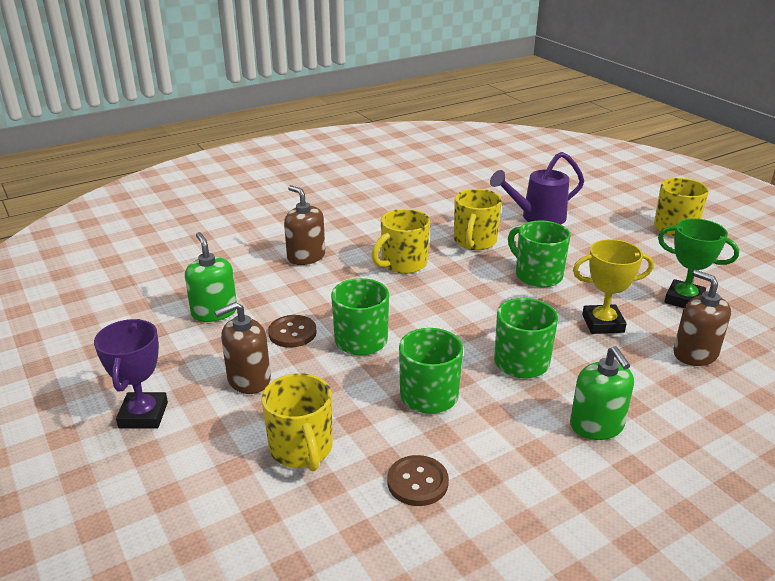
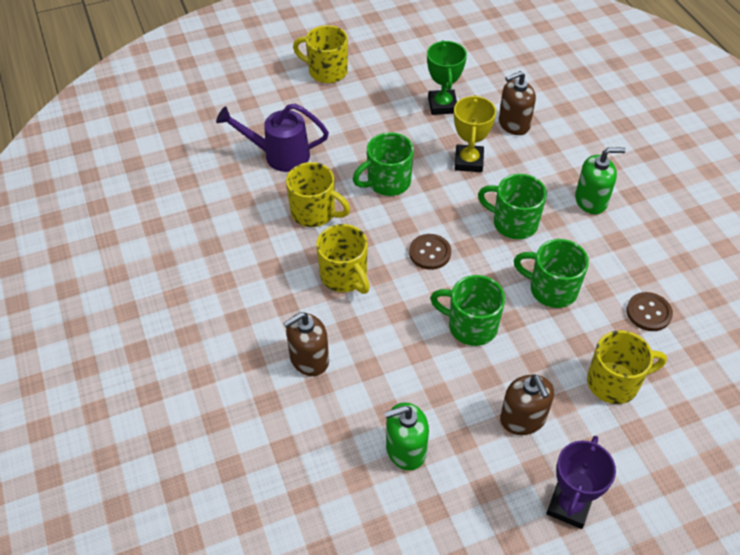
camera: 80 degrees left, 20 degrees up
(143, 415) = (569, 506): purple trophy -> purple trophy turned 75 degrees counterclockwise
(292, 333) = (453, 380): brown button -> brown button (430, 253)
(537, 217) = (279, 155): purple watering can -> purple watering can turned 105 degrees clockwise
(684, 299) = (442, 105): green trophy -> green trophy turned 45 degrees counterclockwise

